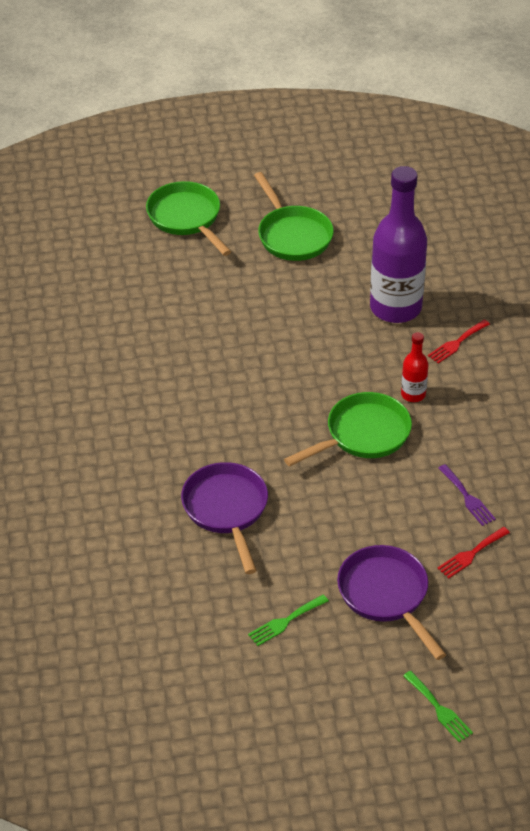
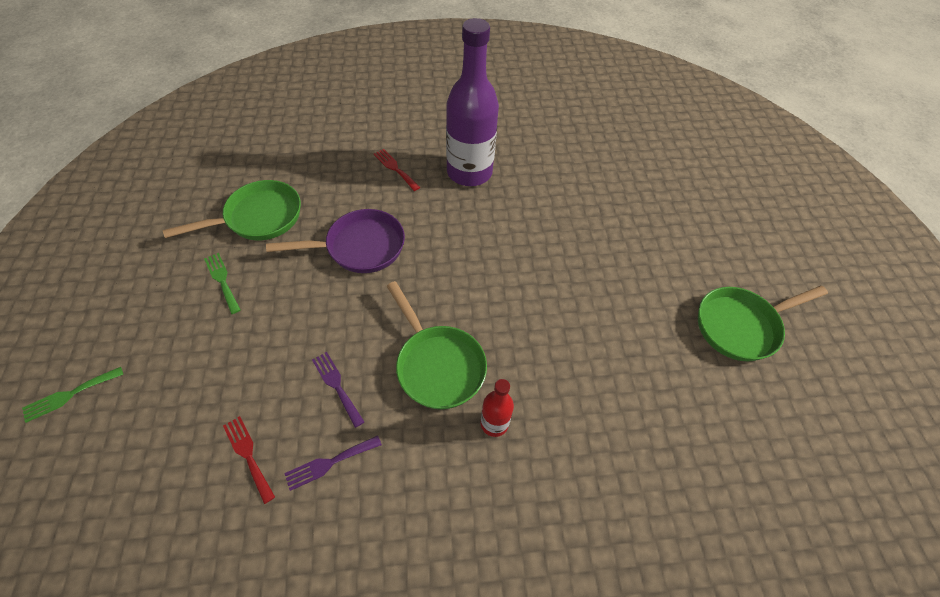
camera: 90 degrees right, 10 degrees up
(186, 218) = (744, 237): green pan -> green pan (259, 217)
(386, 595) = (222, 364): purple pan -> none
(395, 308) = (636, 421): purple bottle -> purple bottle (469, 172)
(395, 504) = (336, 385): none -> purple fork
(457, 343) = (581, 487): red fork -> red fork (395, 168)

